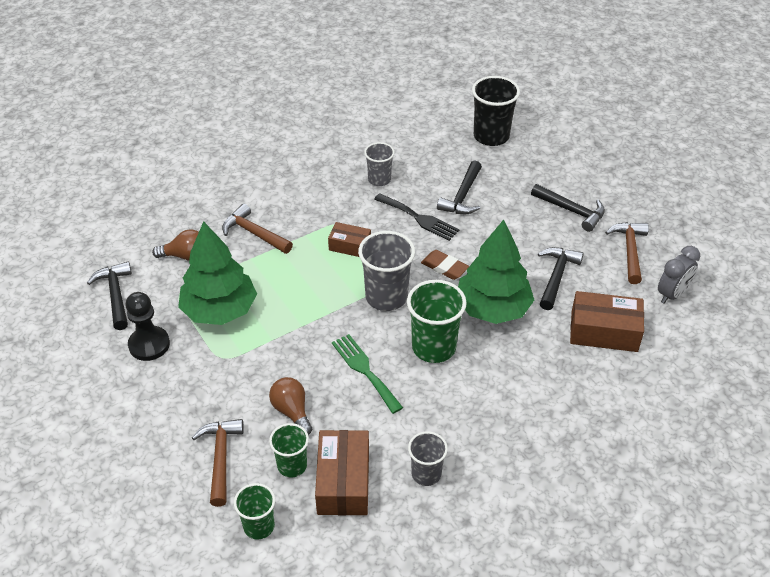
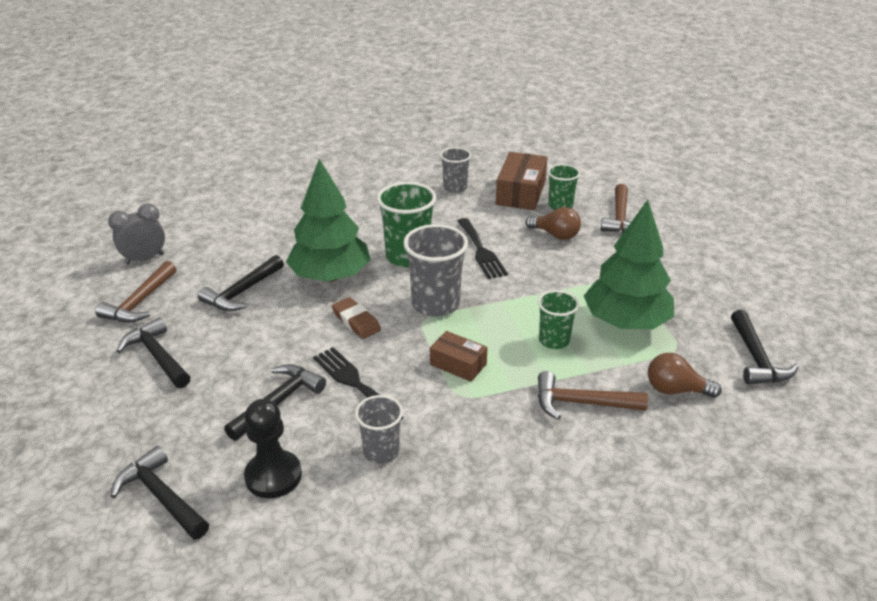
camera: 165 degrees left, 10 degrees down
(149, 345) = (701, 303): black pawn -> black pawn (273, 476)
(254, 233) = (581, 403): brown hammer -> brown hammer turned 135 degrees clockwise
(259, 526) = (589, 182): green cup -> green cup (554, 340)
(292, 411) = (555, 235): brown light bulb -> brown light bulb turned 45 degrees counterclockwise
(365, 370) = (481, 251): green fork -> black fork
(491, 136) = (161, 497): black cup -> black hammer
(604, 331) = (240, 243): brown box -> none

